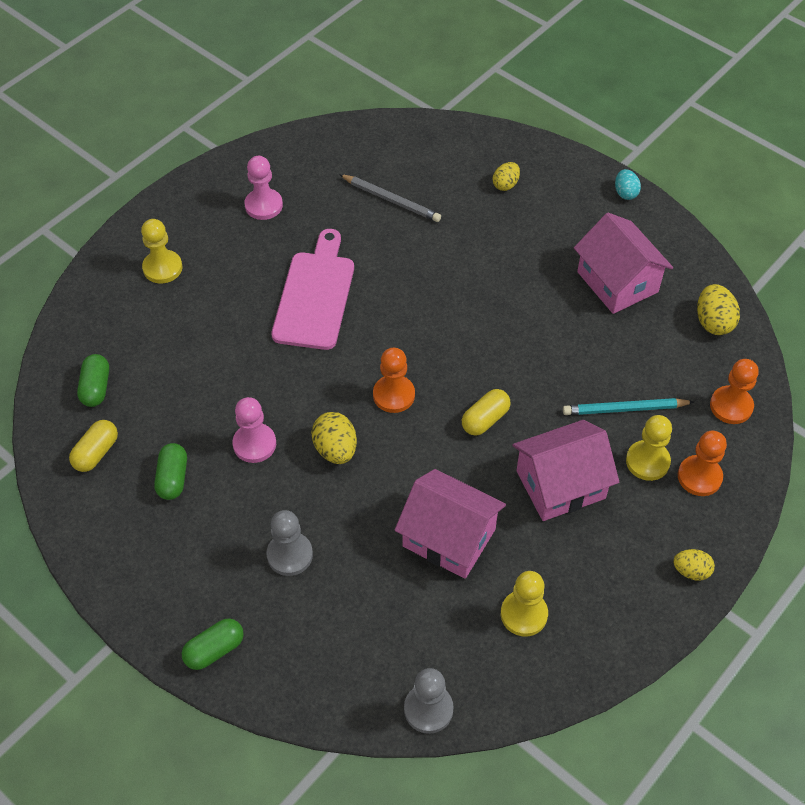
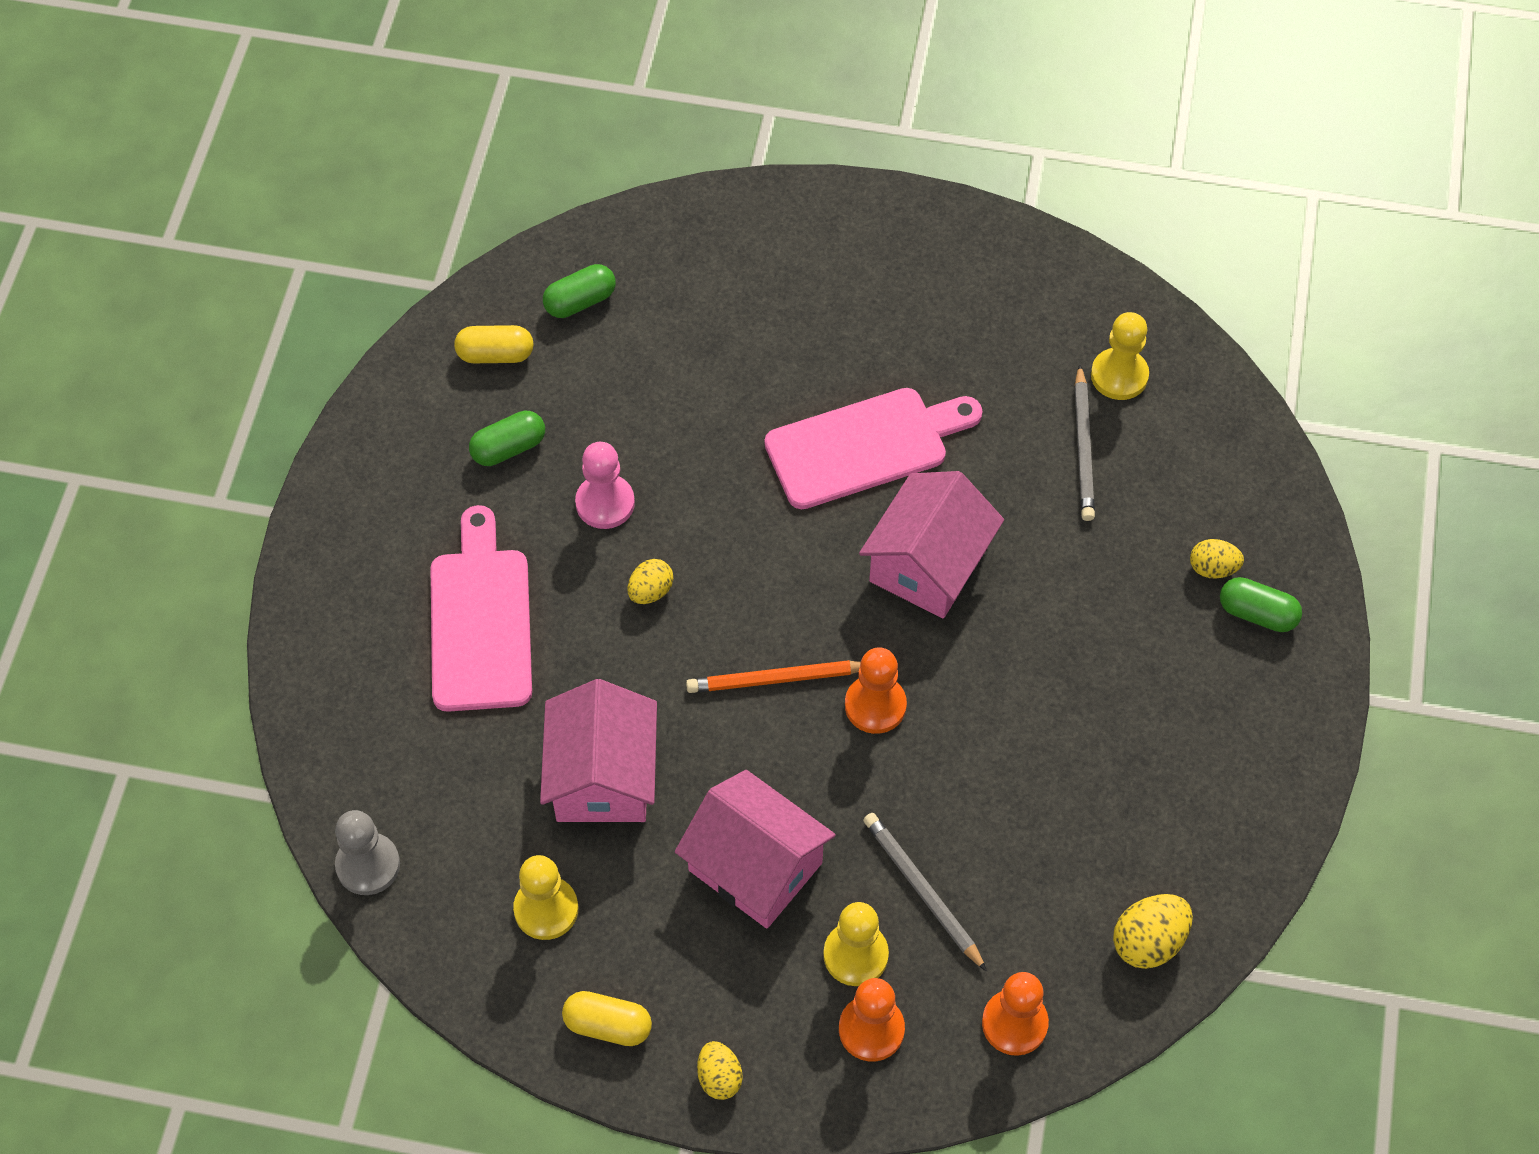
camera: 60 degrees right, 5 degrees up
(162, 268) = (794, 263): yellow pawn -> yellow pawn (1119, 375)
(214, 650) = (321, 612): green capsule -> green capsule (1257, 613)
(263, 205) = (968, 311): pink pawn -> none
(290, 555) = (480, 621): grey pawn -> pink cutting board
(335, 449) = (650, 591): yellow egg -> yellow egg, size x0.66
(394, 395) = (770, 612): orange pawn -> orange pawn (875, 705)
(441, 413) = (777, 679): none -> orange pencil
(485, 419) = (799, 733): yellow capsule -> yellow capsule (608, 1025)
(617, 282) = (1135, 788): pink house -> pink house (928, 564)
(625, 193) = (1311, 726): turquoise egg -> none
(625, 409) = (922, 891): turquoise pencil -> grey pencil

